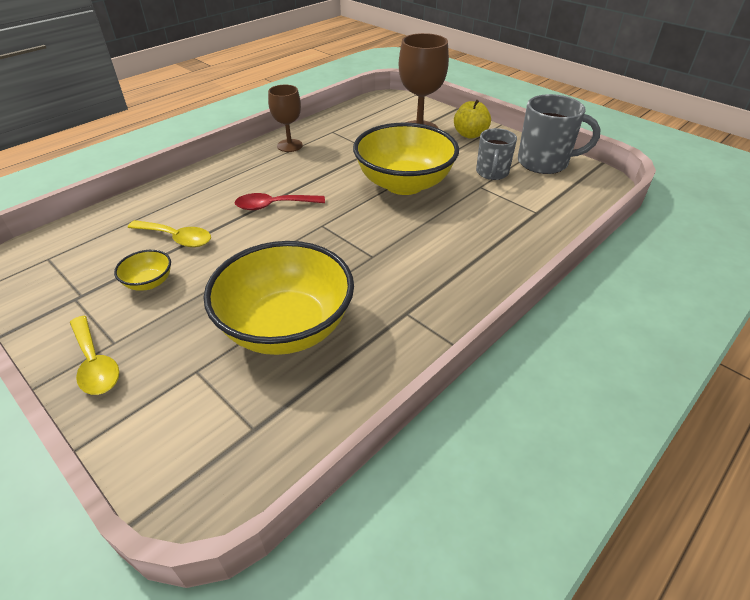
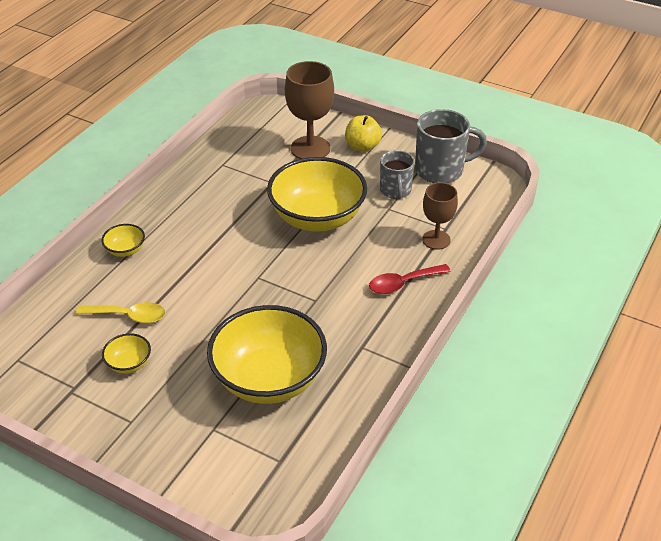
camera: 15 degrees left, 0 degrees up
(95, 363) = (126, 441): yellow spoon -> none
(208, 183) = (125, 250): none -> yellow bowl
(274, 205) = (203, 264): red spoon -> red spoon (403, 283)
(289, 145) = (186, 190): brown goblet -> brown goblet (436, 240)

